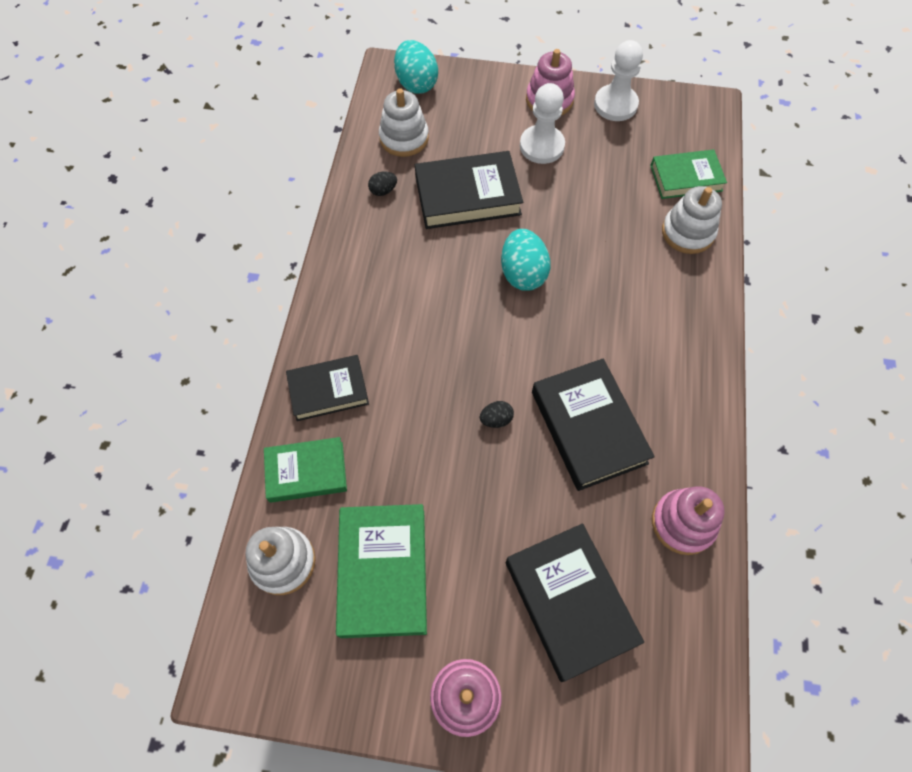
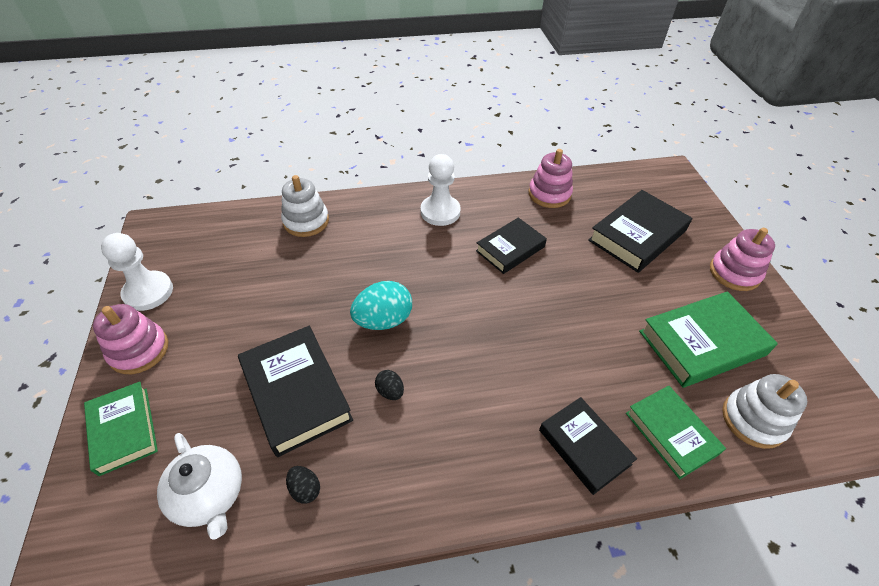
camera: 110 degrees left, 15 degrees down
(404, 138) = (210, 495): white stacking toy -> white teapot
(416, 83) = (99, 515): turquoise egg -> none
(496, 419) = (536, 304): black egg -> black egg (390, 391)
(541, 146) = (213, 342): white pawn -> white pawn (440, 212)
(588, 427) = (510, 249): black book -> black book, size x0.66
(686, 178) = (245, 230): green book -> green book (123, 430)

